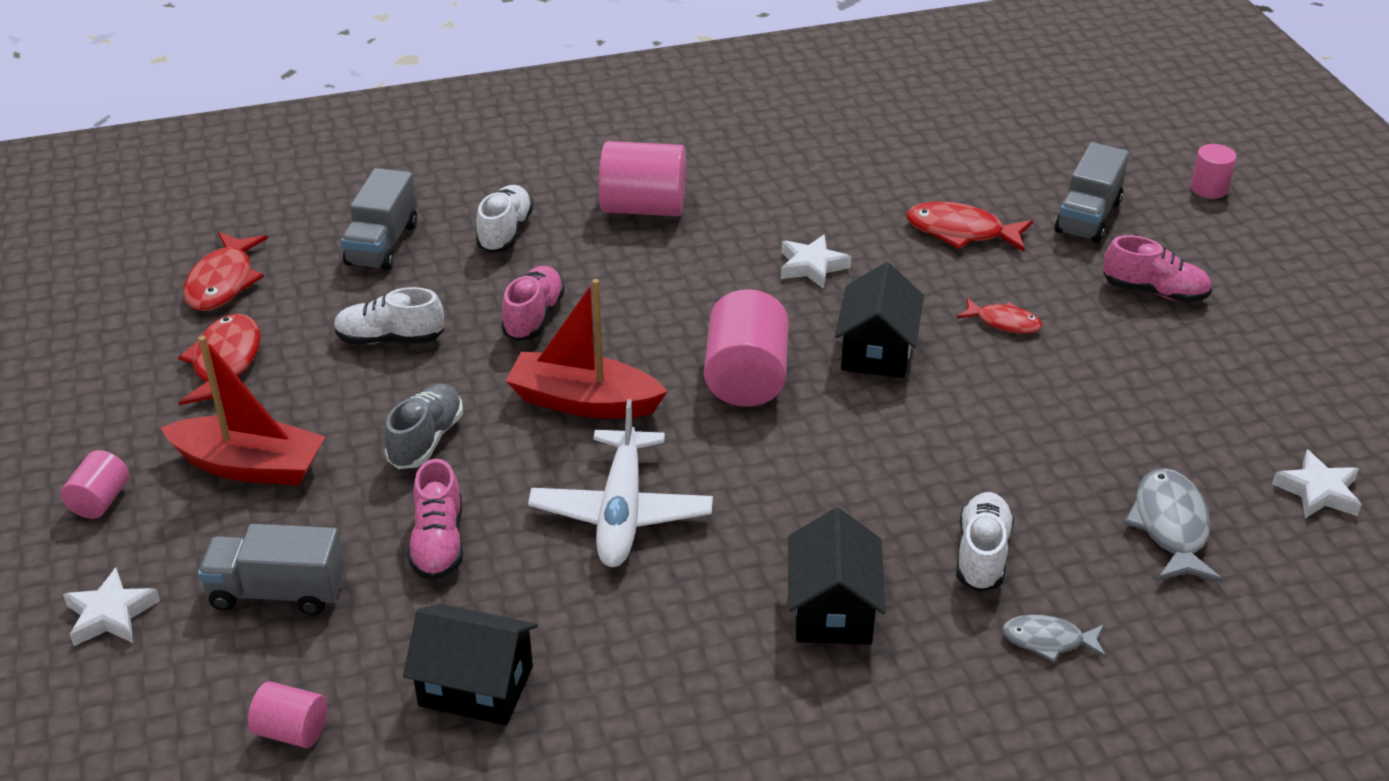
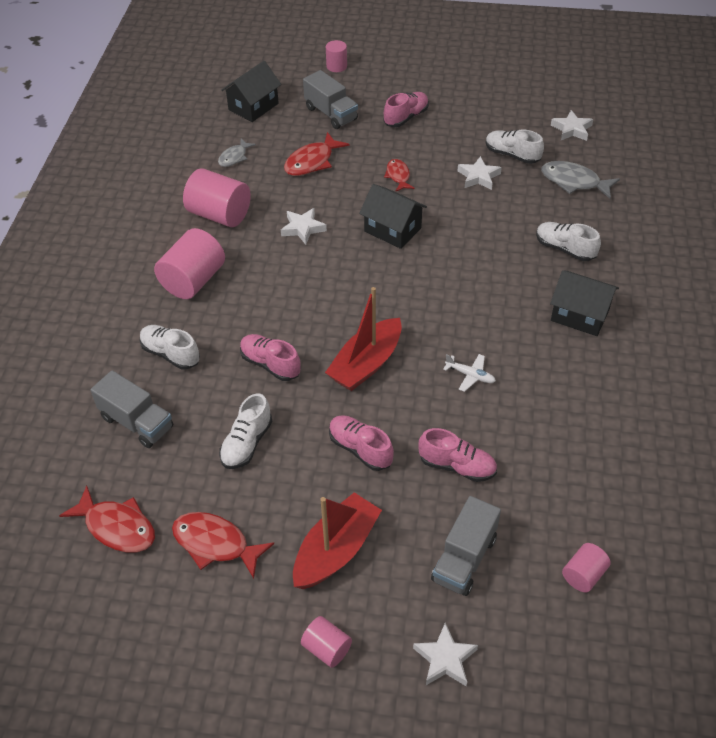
camera: 65 degrees left, 10 degrees up
(426, 440) = (360, 449): grey shoe -> pink shoe
(476, 686) = (579, 478): black house -> black house (253, 107)
(621, 512) = (470, 375): white plane -> white plane, size x0.46
(746, 378) = (385, 288): pink cylinder -> pink cylinder (219, 215)
(1004, 322) = (398, 176): red fish -> red fish turned 60 degrees counterclockwise
(1048, 641) = (629, 249): grey fish -> grey fish (234, 157)
(1079, 408) = (478, 177): none -> white star
(1172, 433) = (512, 155): none -> white shoe

